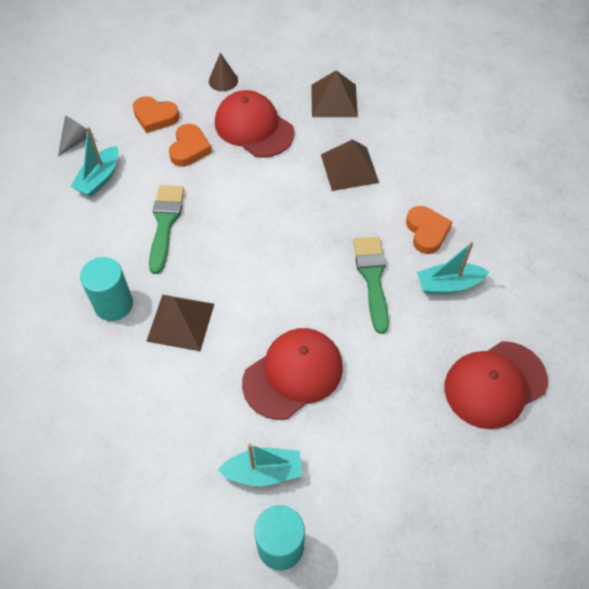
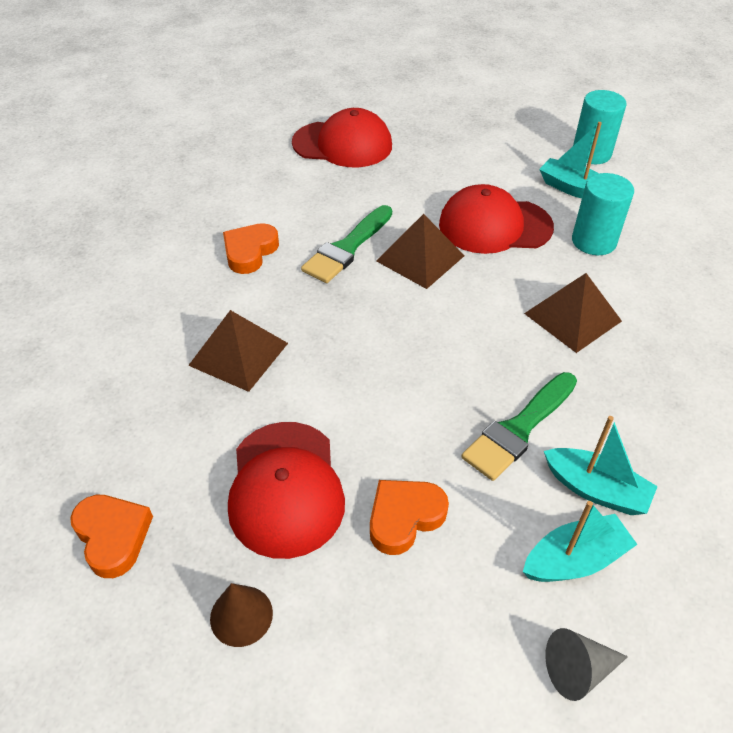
camera: 140 degrees left, 10 degrees down
(113, 304) = (641, 374): turquoise cylinder -> turquoise cylinder (594, 241)
(155, 117) = (411, 620): orange heart -> orange heart (113, 536)
(334, 100) = (139, 453): brown pyramid -> brown pyramid (420, 258)
(448, 284) = (289, 208): turquoise boat -> turquoise boat (595, 489)

